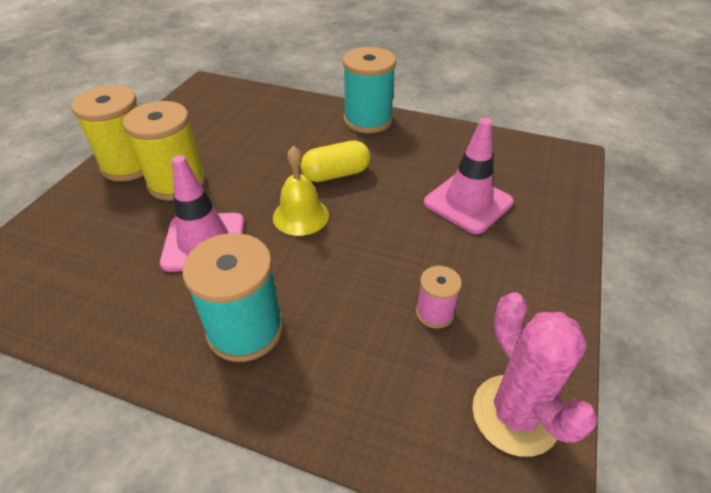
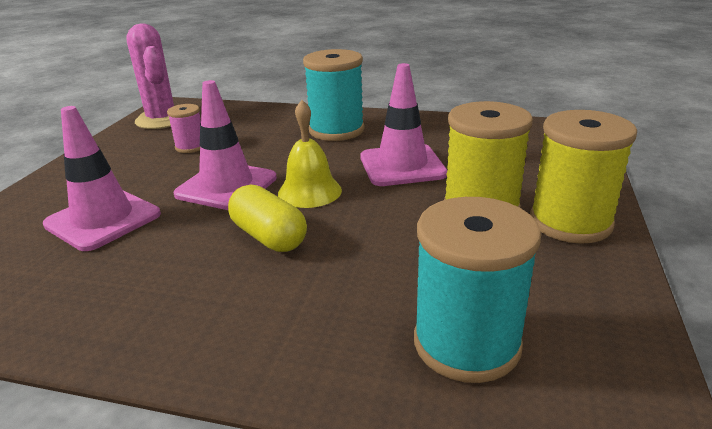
camera: 175 degrees right, 15 degrees down
(336, 174) = (269, 237): yellow capsule -> yellow capsule turned 75 degrees clockwise
(368, 120) = (201, 342): turquoise spool -> turquoise spool (466, 343)
(375, 232) = (226, 186): none -> pink traffic cone

